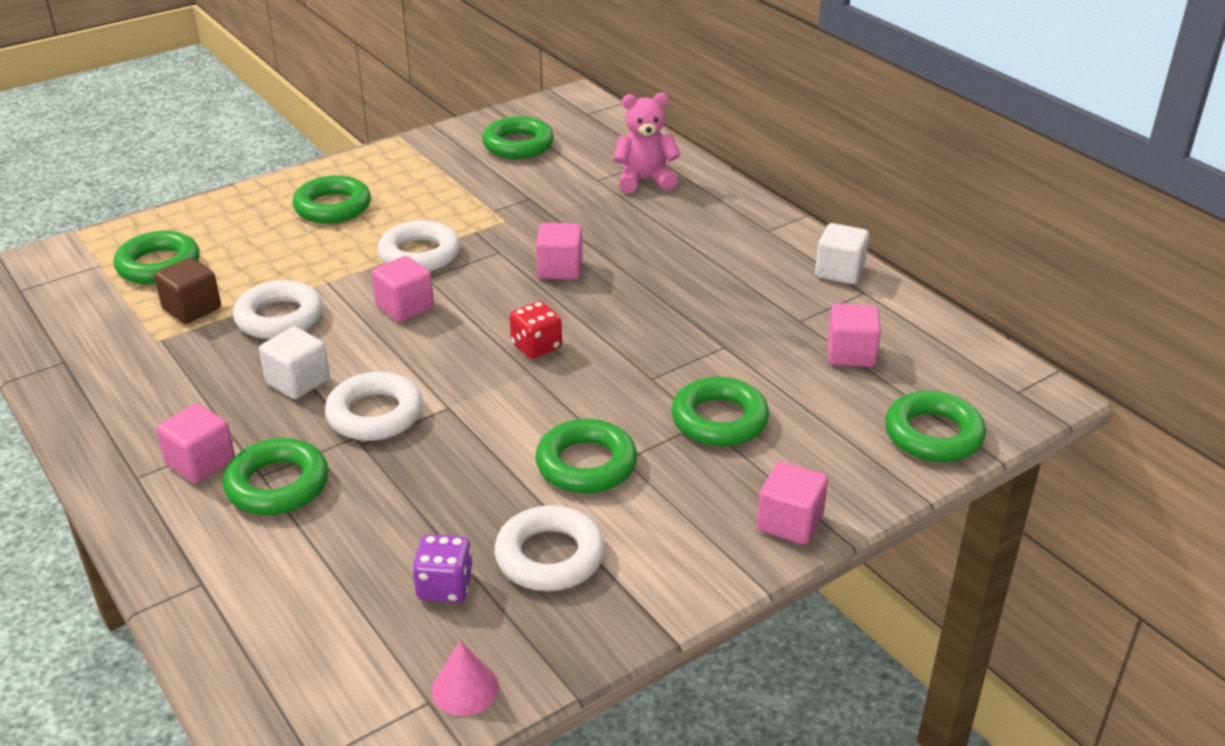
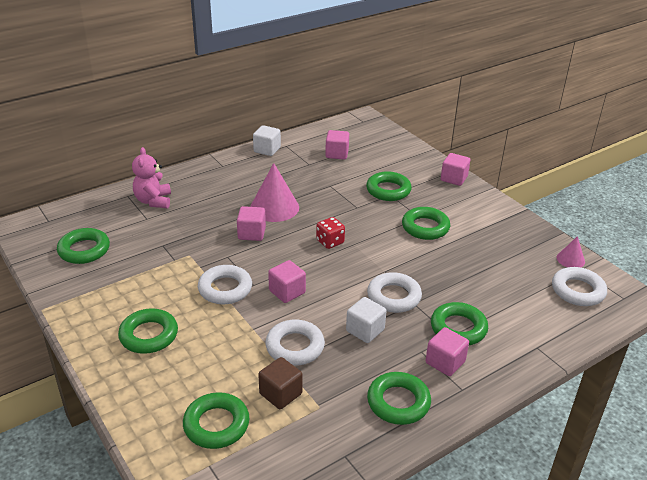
camera: 90 degrees left, 0 degrees up
(445, 587) = (516, 267): purple dice -> none
(550, 556) = (489, 238): white ring -> white ring (578, 291)
(640, 287) = (274, 207): none -> pink cone
(933, 435) = (393, 142): green ring -> green ring (398, 402)

